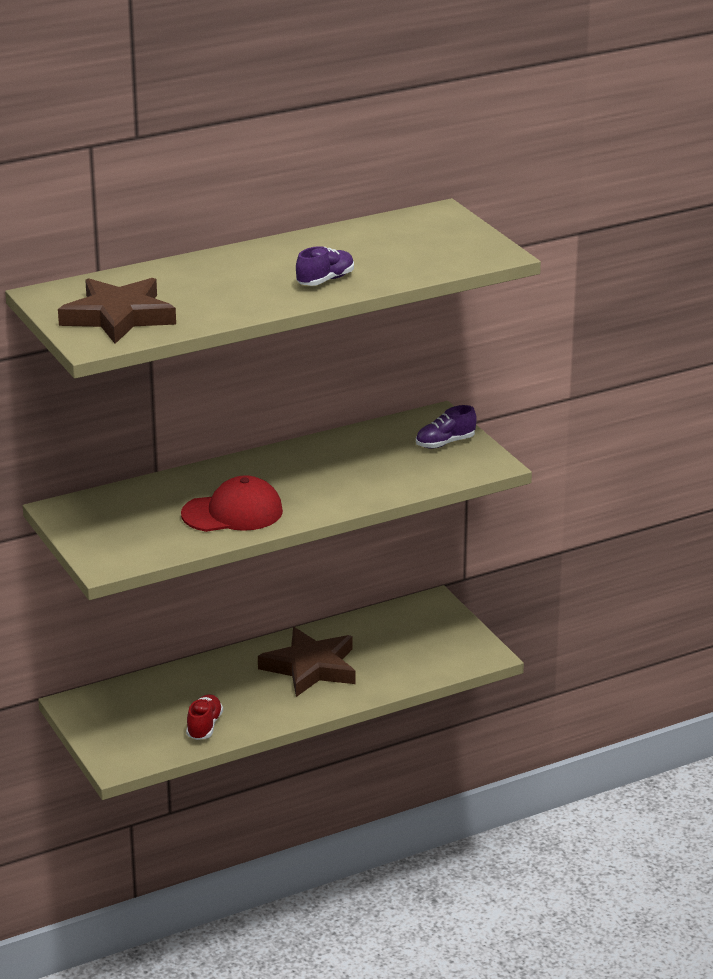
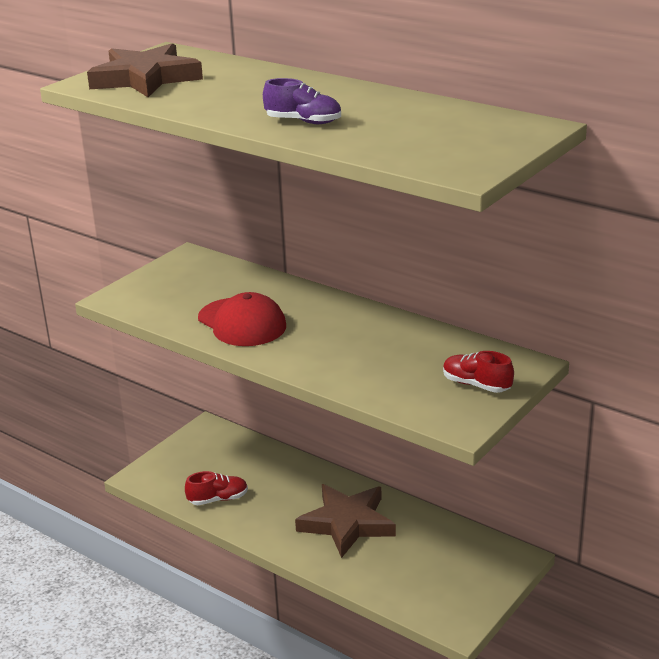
camera: 65 degrees right, 0 degrees up
(445, 443) = (476, 385): purple shoe -> red shoe

